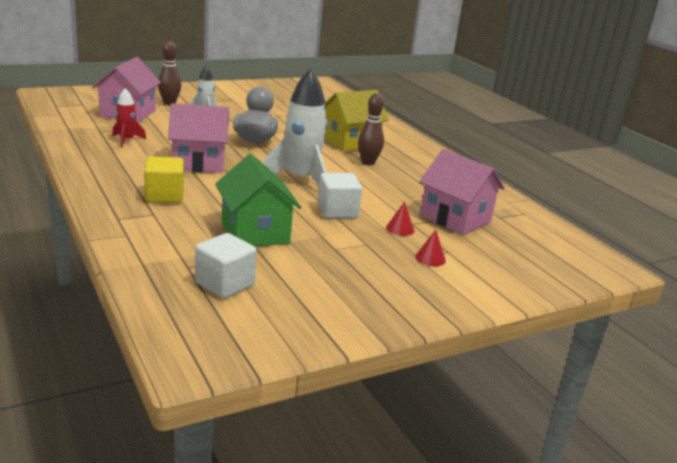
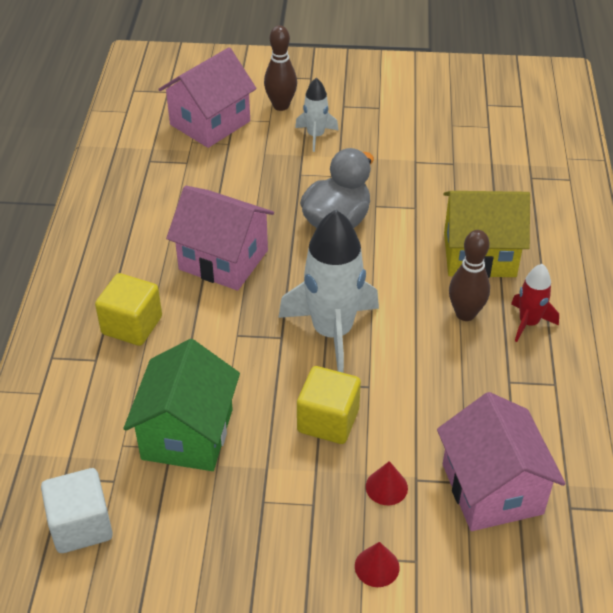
camera: 35 degrees right, 20 degrees up
(126, 141) = (167, 189): red rocket -> red rocket (528, 323)
(337, 211) = (328, 420): white cube -> yellow cube

